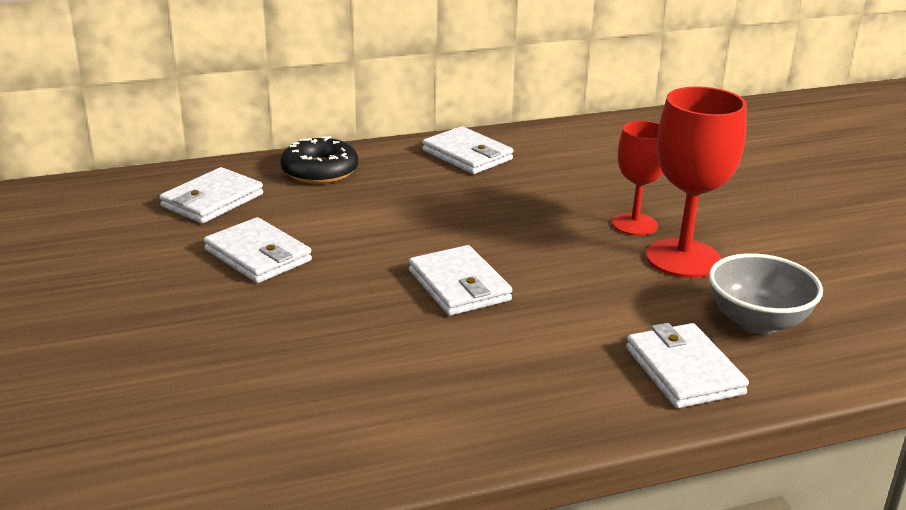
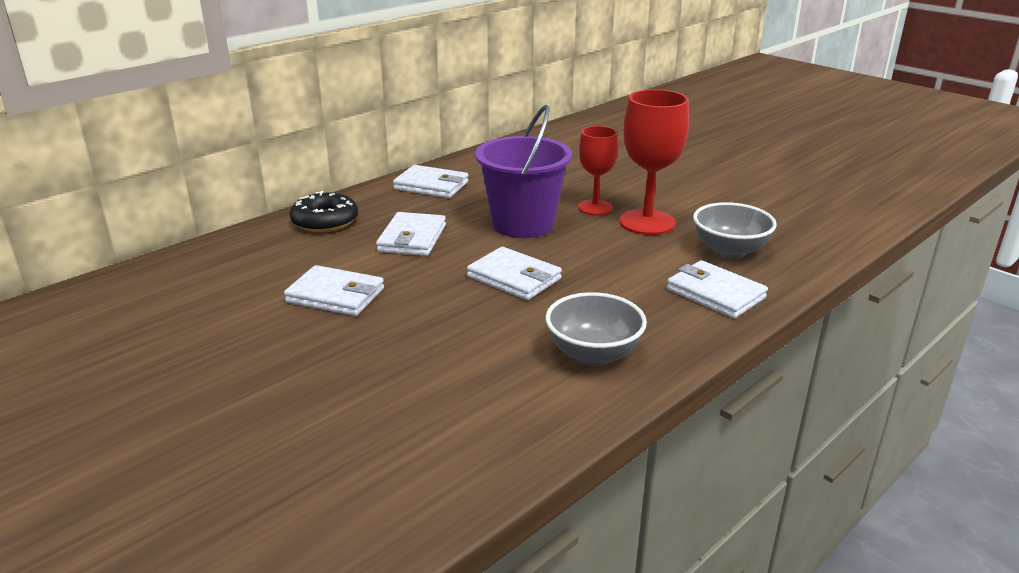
camera: 25 degrees left, 0 degrees up
(212, 200) = (254, 263): white wallet -> white wallet (412, 238)
(464, 400) = (593, 354): none -> grey bowl
(528, 224) = (523, 224): none -> purple bucket

